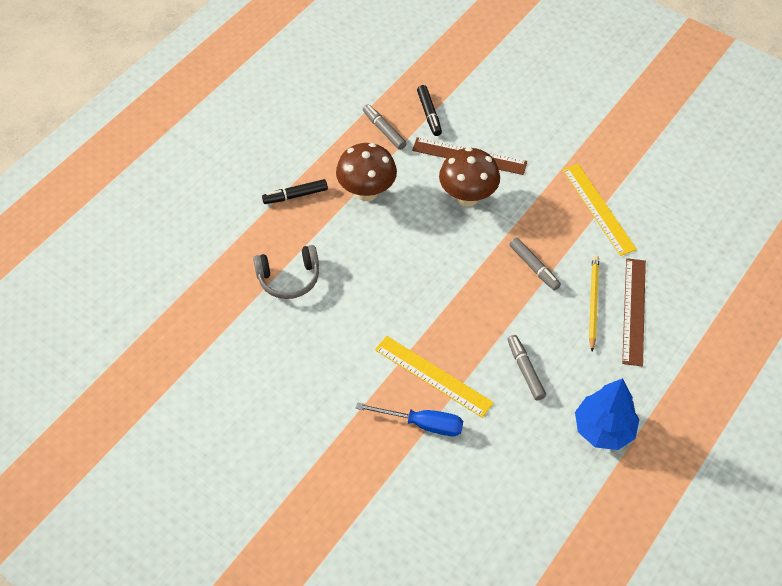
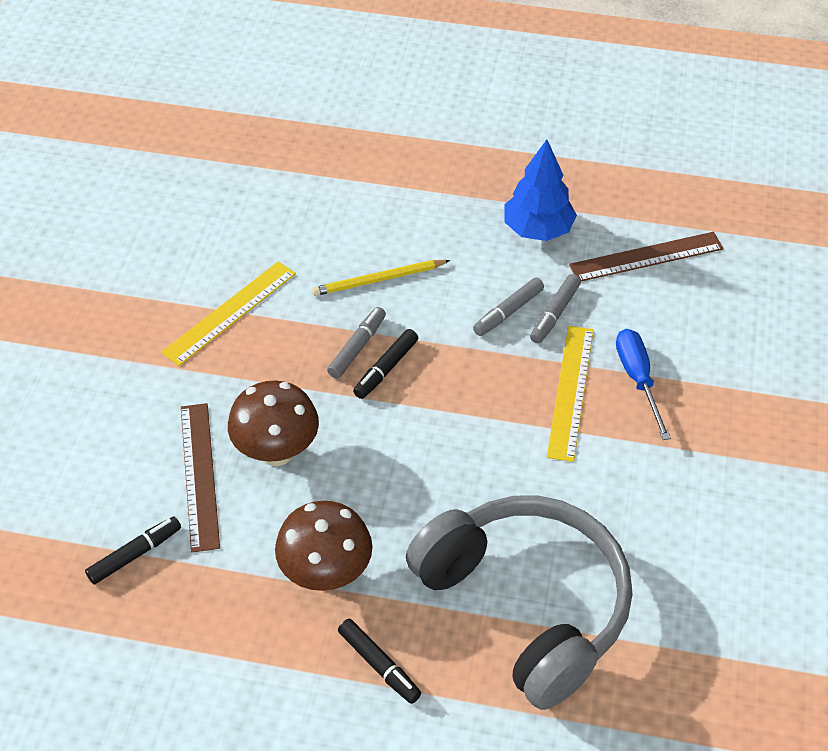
camera: 115 degrees left, 5 degrees down
(289, 278) = (527, 604): grey headphones -> grey headphones, size x2.13
(384, 130) = (194, 601): grey marker -> grey marker (554, 314)
(507, 276) = (386, 369): none -> black marker
(634, 311) = (369, 243): brown ruler -> brown ruler (646, 257)

